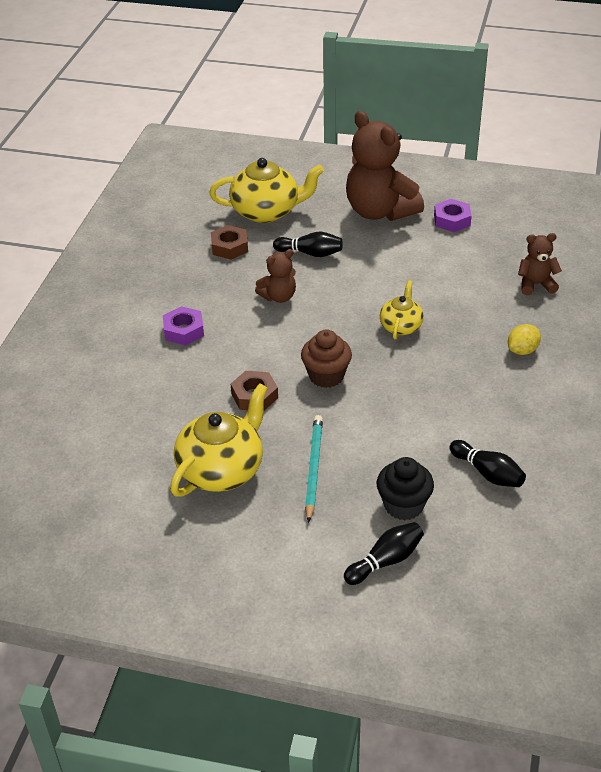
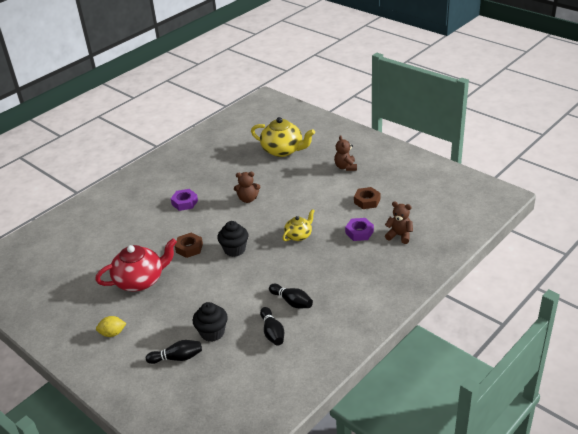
camera: 30 degrees right, 5 degrees down
(222, 469) = (140, 280): yellow teapot -> red teapot
(229, 247) = (246, 165): brown nut -> brown nut (367, 201)
(310, 253) = (286, 180): black bowling pin -> black bowling pin (292, 302)
(313, 468) = (185, 296): turquoise pencil -> none
(326, 376) = (234, 250): brown cupcake -> black cupcake
(379, 211) = (345, 167): brown teddy bear -> brown teddy bear, size x0.50
(452, 220) = (383, 183): purple nut -> purple nut (359, 232)
(522, 350) = (355, 271): yellow lemon -> yellow lemon (112, 333)

